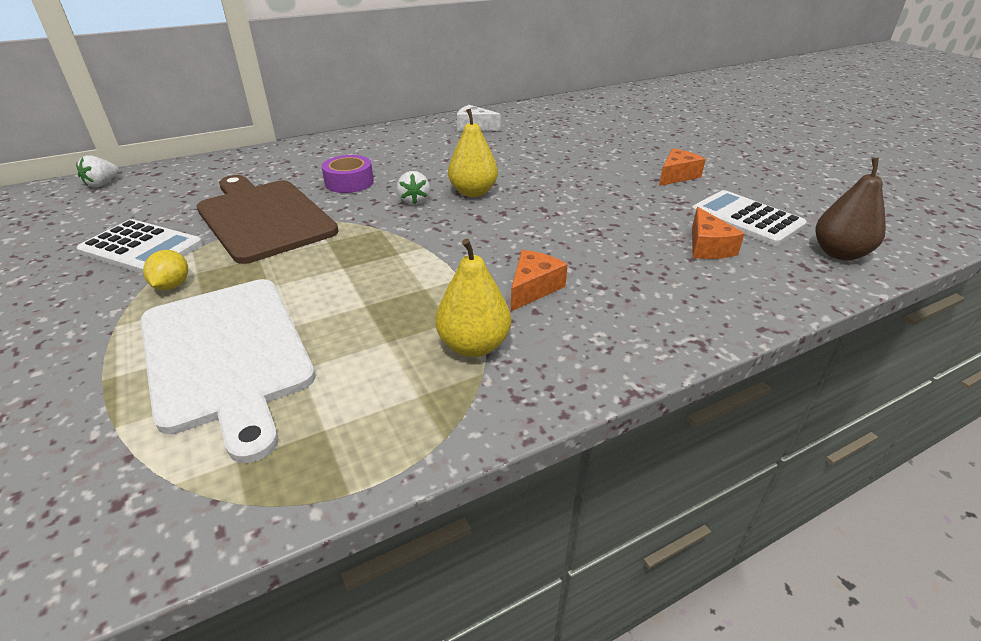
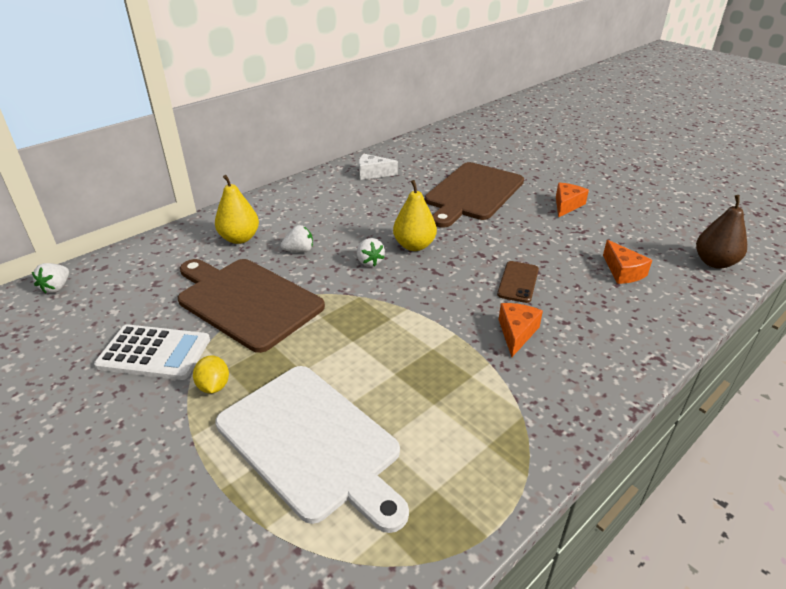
camera: 15 degrees left, 0 degrees up
(349, 182) = (299, 250): purple tape -> white strawberry
(473, 346) = (502, 394): yellow pear -> yellow pear (239, 238)
(568, 240) = (518, 282): none -> brown phone
(572, 154) = (472, 193): none -> brown cutting board
(746, 219) = (637, 240): white calculator -> none

